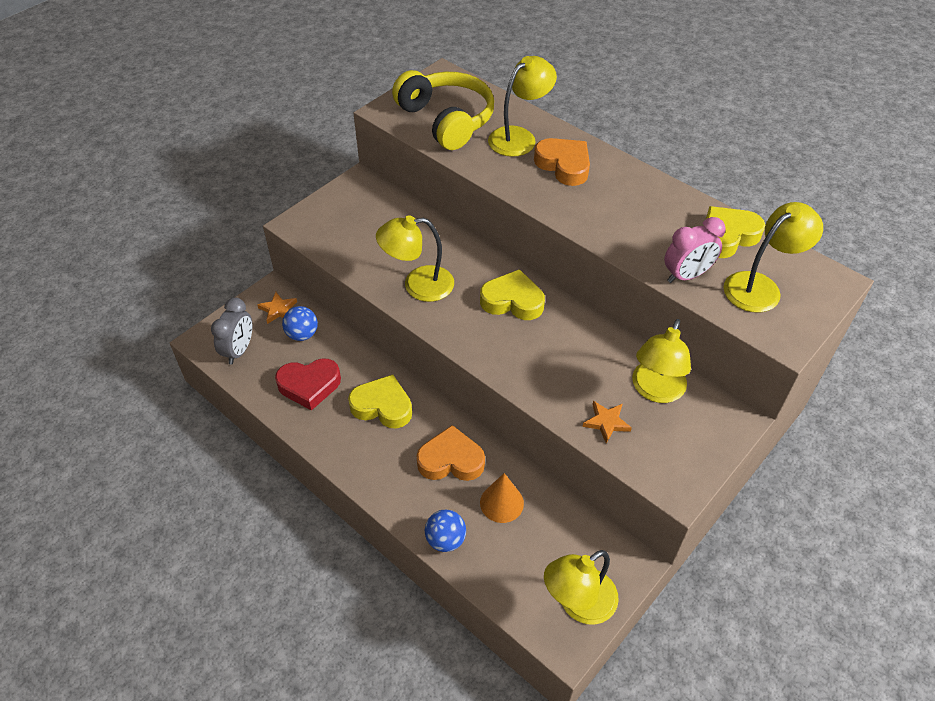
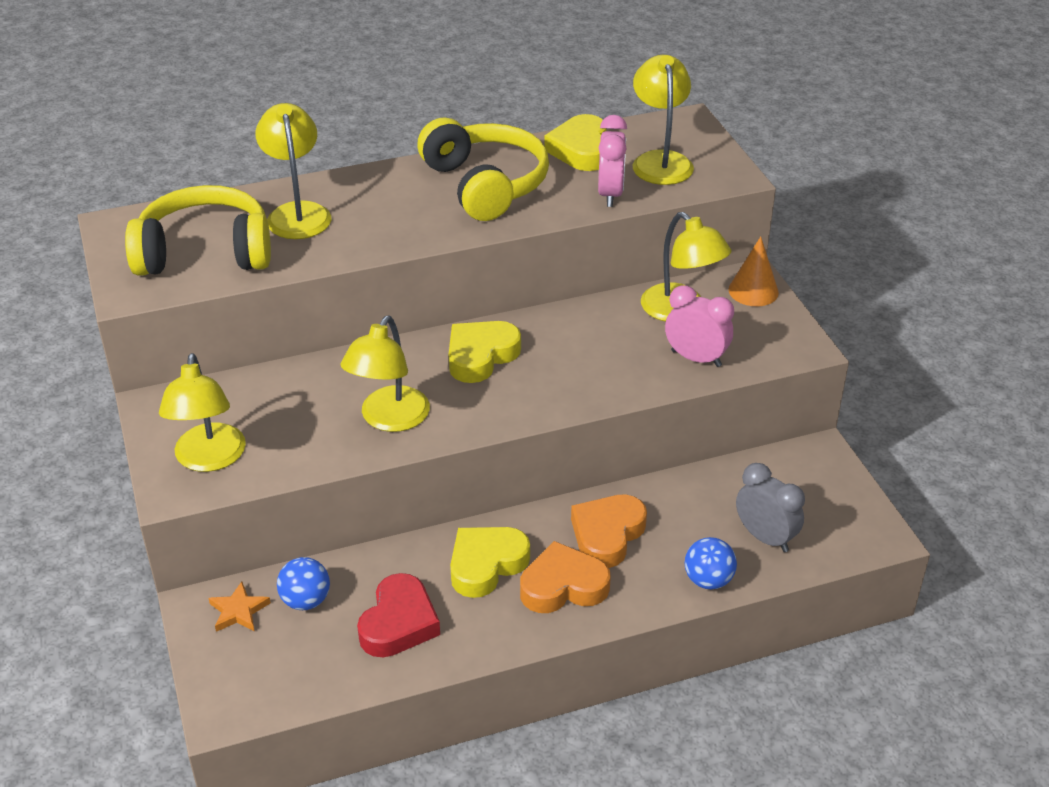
camera: 60 degrees left, 10 degrees down
(239, 350) = (276, 677): grey clock -> grey clock (765, 537)
(501, 503) = (690, 516): orange cone -> orange cone (753, 291)
(564, 165) = (378, 202): orange heart -> orange heart (563, 586)
(578, 604) = (842, 509): yellow lamp -> yellow lamp (209, 459)
(606, 422) = (696, 358): orange star -> pink clock
(633, 206) = (485, 185): none -> yellow headphones

